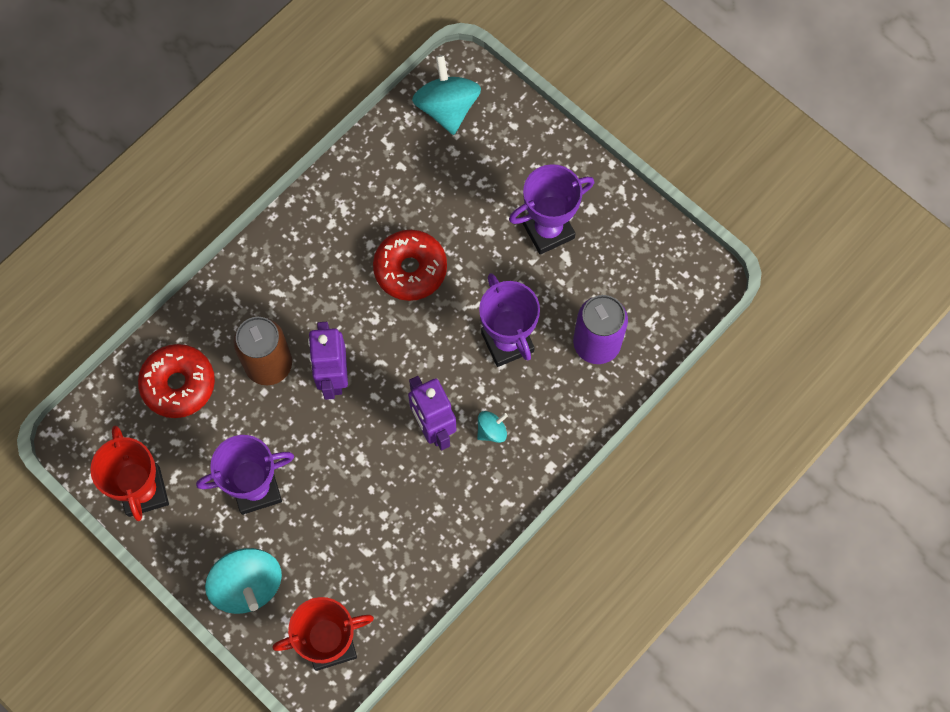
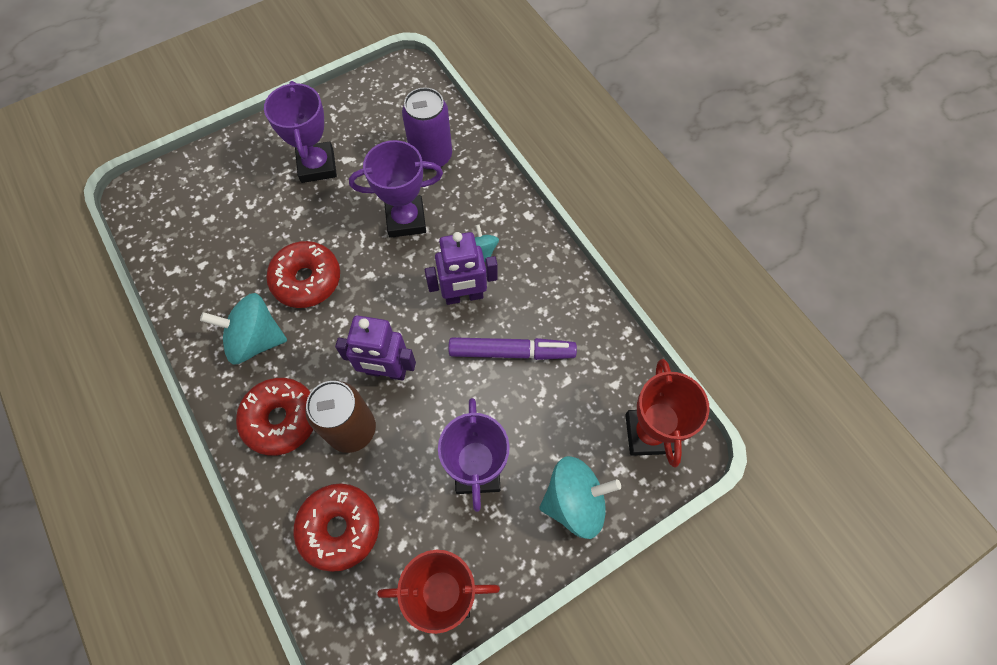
camera: 75 degrees left, 5 degrees down
(263, 299) = (281, 419): none -> red donut
(383, 490) = (511, 352): none -> purple marker
(447, 108) = (165, 214): turquoise spinning top -> turquoise spinning top (255, 340)

